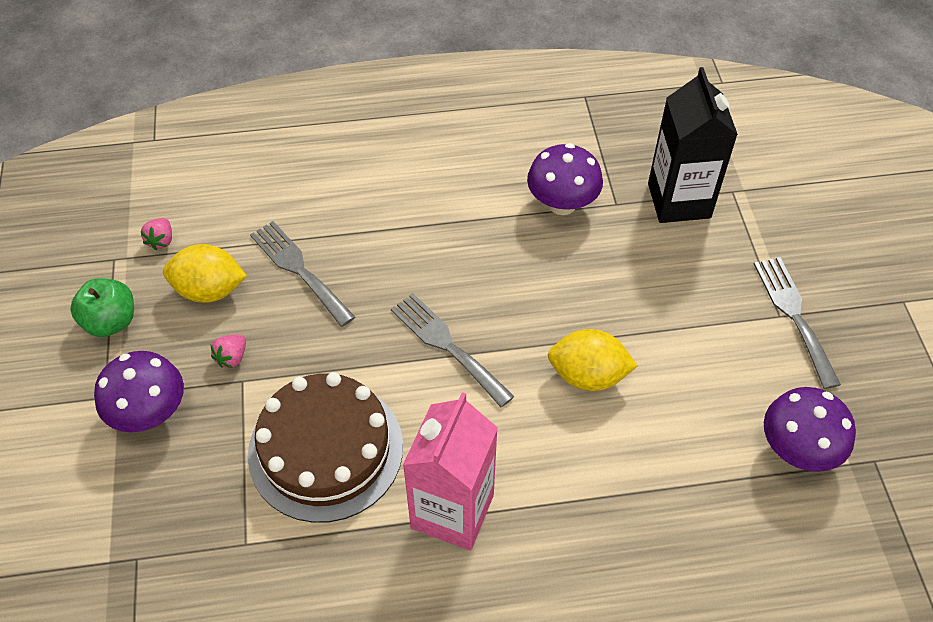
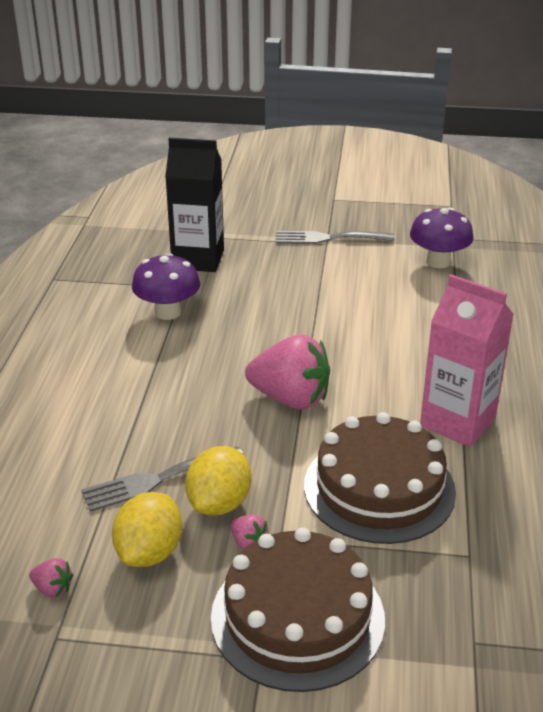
camera: 75 degrees left, 20 degrees down
(111, 321) = (153, 646): green apple -> none
(150, 413) = (297, 617): purple mushroom -> brown cake
(447, 345) = (290, 399): grey fork -> pink strawberry
(588, 375) = (348, 332): yellow lemon -> yellow lemon (219, 503)

